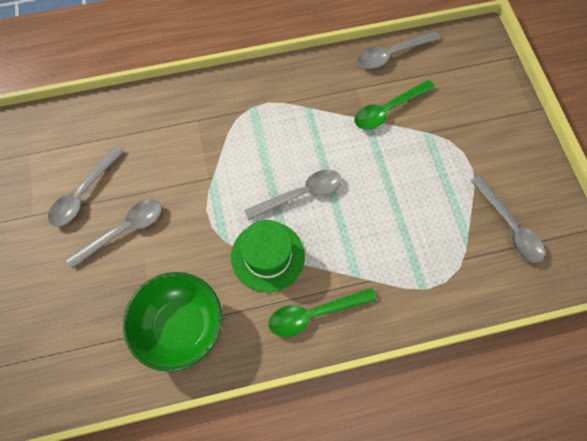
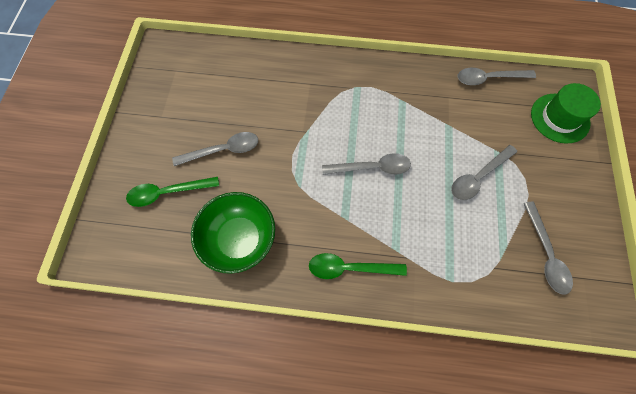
camera: 20 degrees right, 0 degrees up
(83, 193) = (204, 112): grey spoon -> grey spoon (478, 177)
(268, 256) = (328, 208): green hat -> green hat (559, 118)
(388, 110) = (470, 122): green spoon -> green spoon (168, 193)

